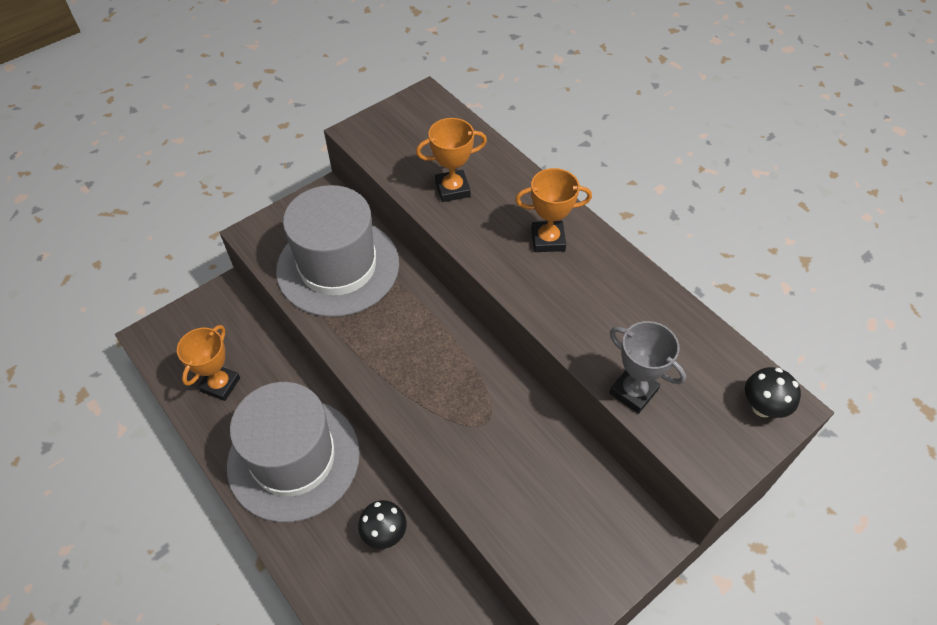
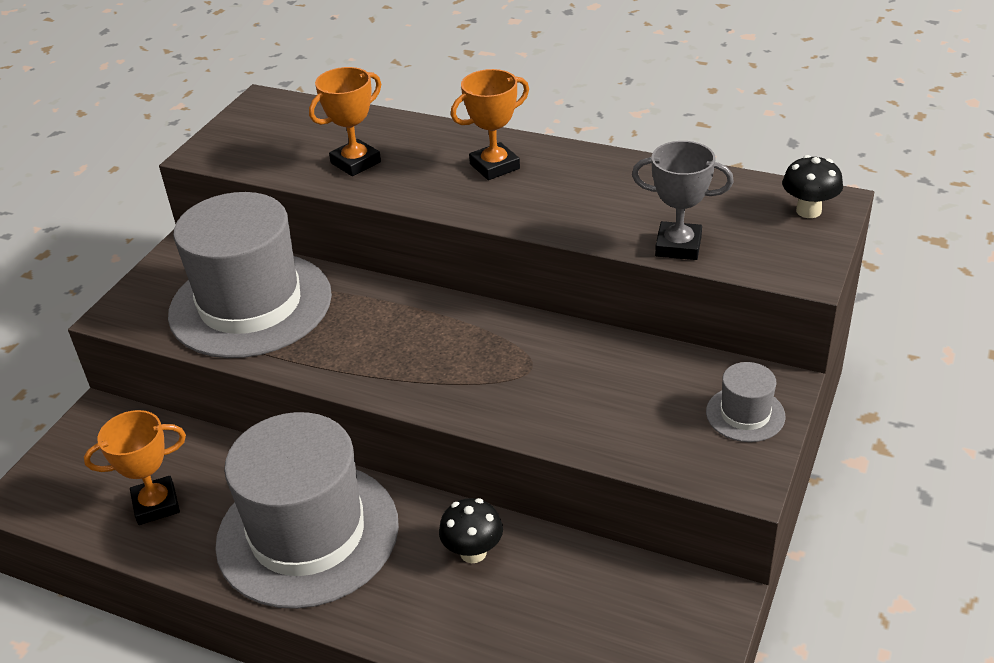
camera: 25 degrees left, 15 degrees down
(220, 384) = (156, 504): orange trophy -> orange trophy turned 75 degrees clockwise
(612, 550) = (745, 414): none -> grey hat

